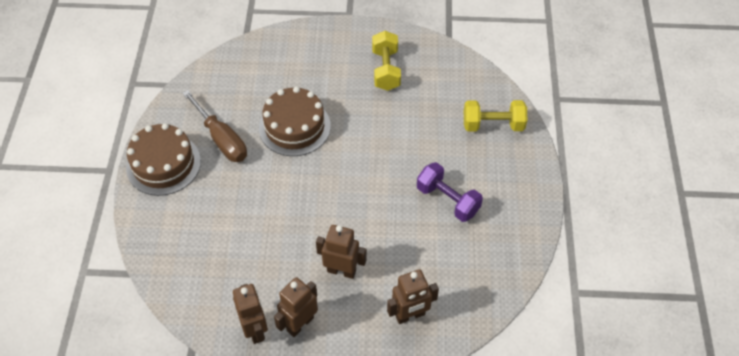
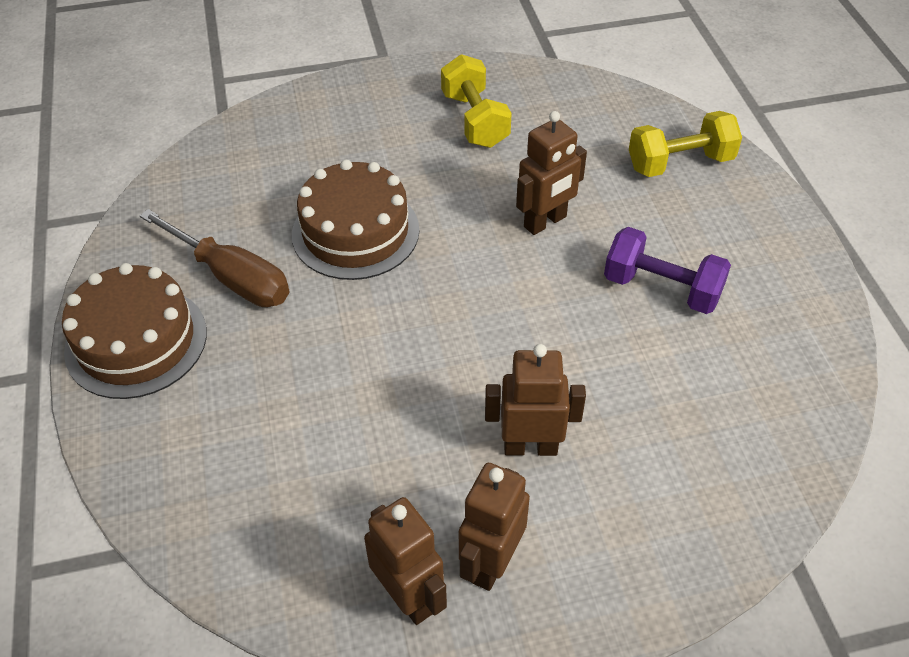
camera: 15 degrees left, 5 degrees down
(410, 315) = (686, 494): brown robot -> brown robot (545, 222)

